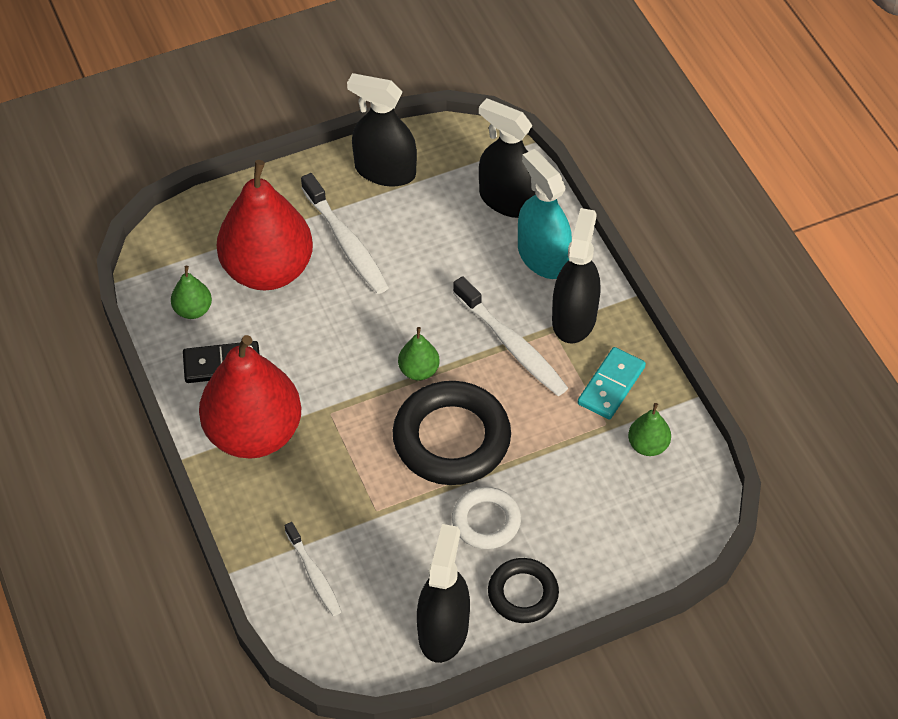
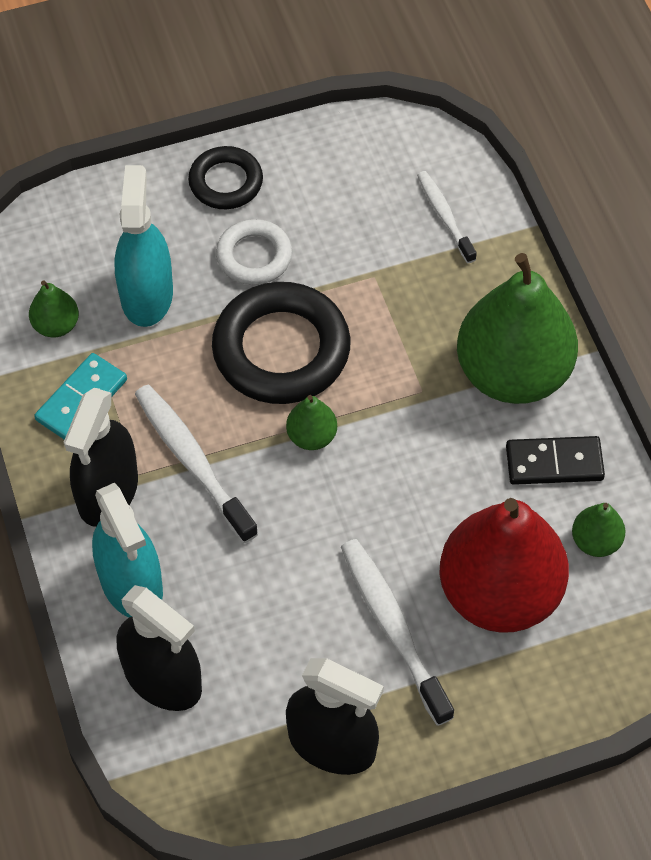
camera: 175 degrees left, 5 degrees up
(254, 433) = (512, 373): red pear -> green pear
(443, 630) = (313, 154): black spray bottle -> none
(575, 478) = (146, 295): none -> turquoise spray bottle

